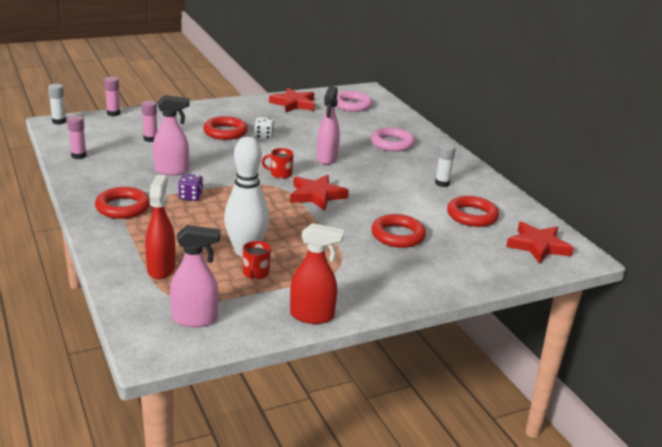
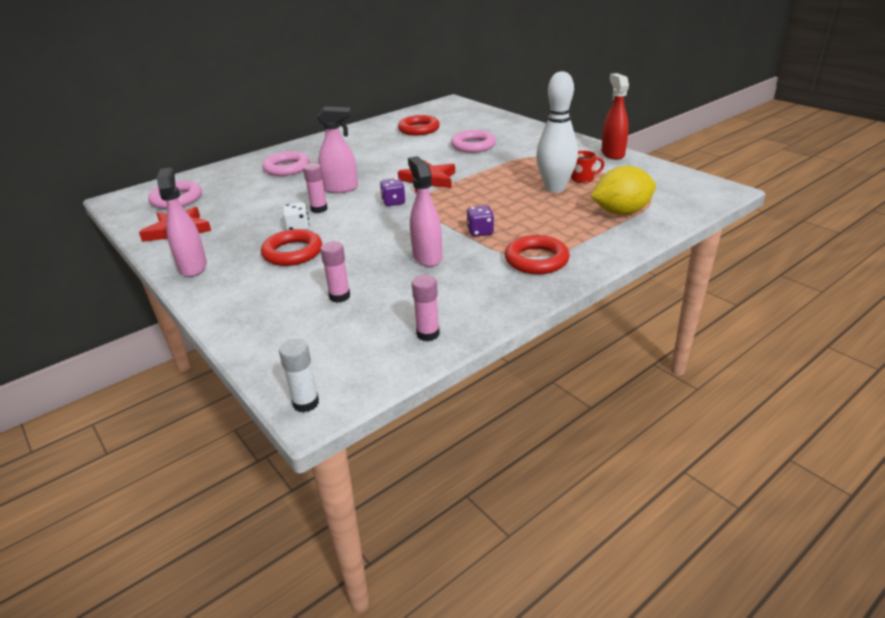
camera: 100 degrees left, 5 degrees up
(113, 113) = (250, 358): pink glue stick -> pink glue stick (319, 209)
(161, 268) = (621, 212): red spray bottle -> yellow lemon
(195, 319) = (667, 185): pink spray bottle -> pink spray bottle (193, 267)
(280, 174) = (393, 202): red mug -> purple dice
(398, 235) = (473, 145): red ring -> pink ring
(442, 183) = (367, 142): white glue stick -> none
(538, 246) = (448, 111): red star -> none

